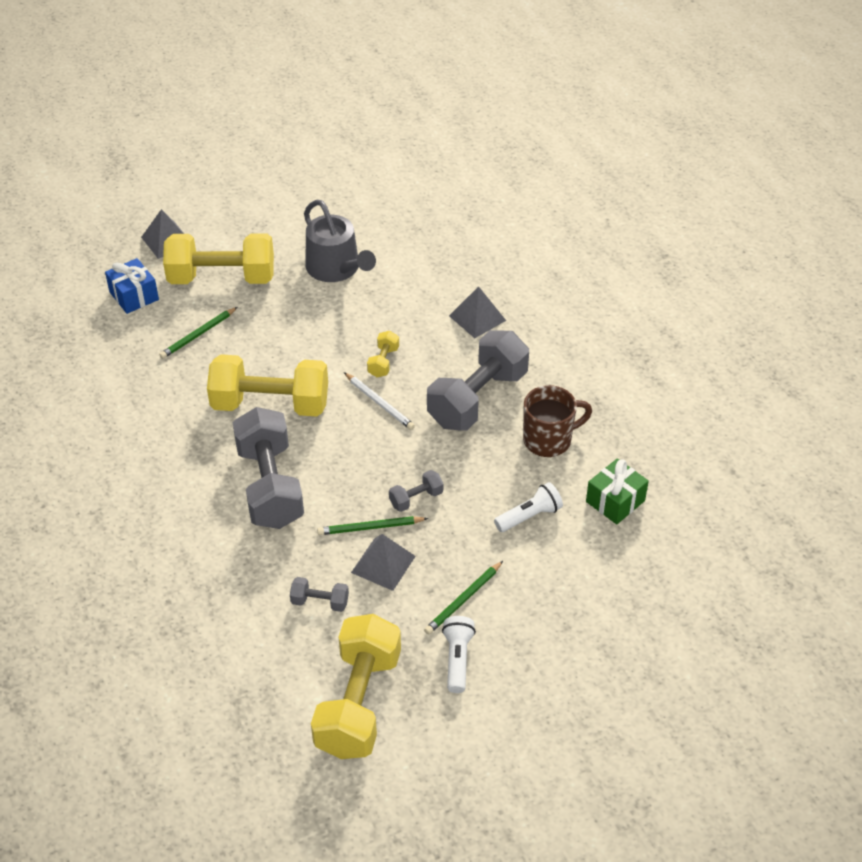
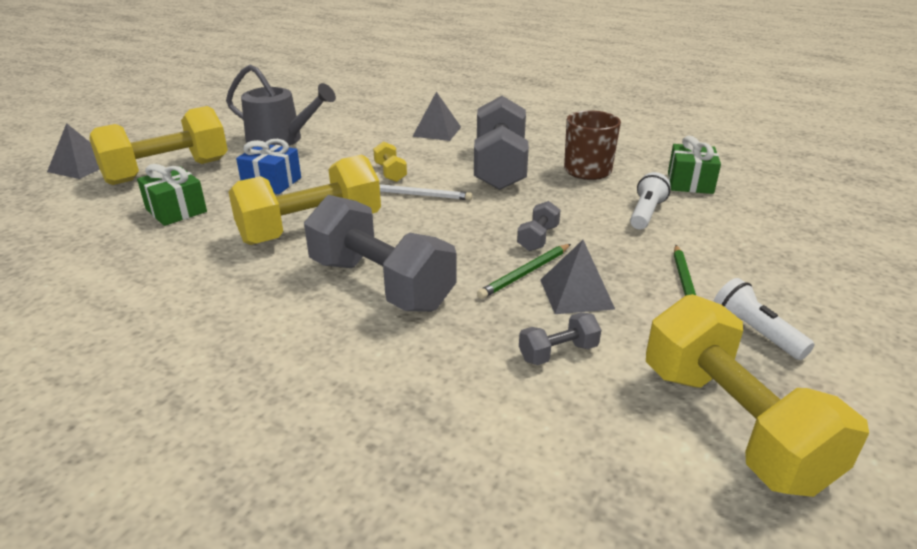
camera: 35 degrees left, 15 degrees down
(134, 296) = (70, 207): blue gift -> blue gift (272, 182)
(198, 335) = (176, 210): green pencil -> green gift

